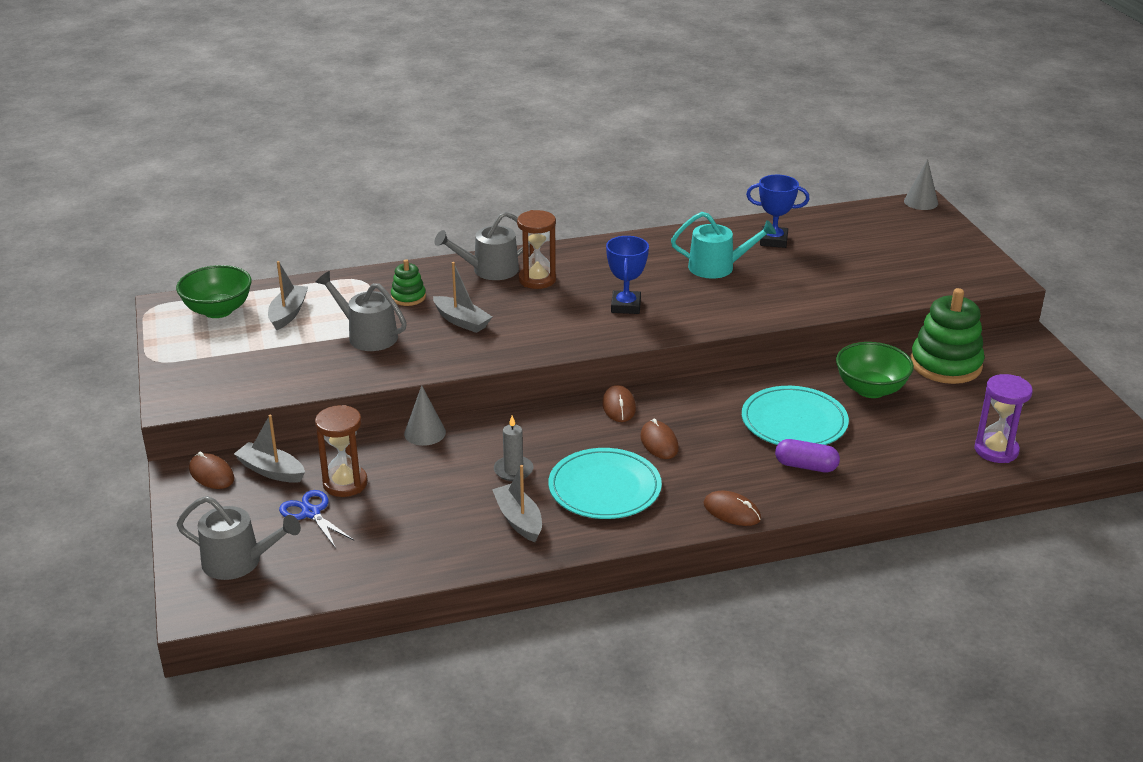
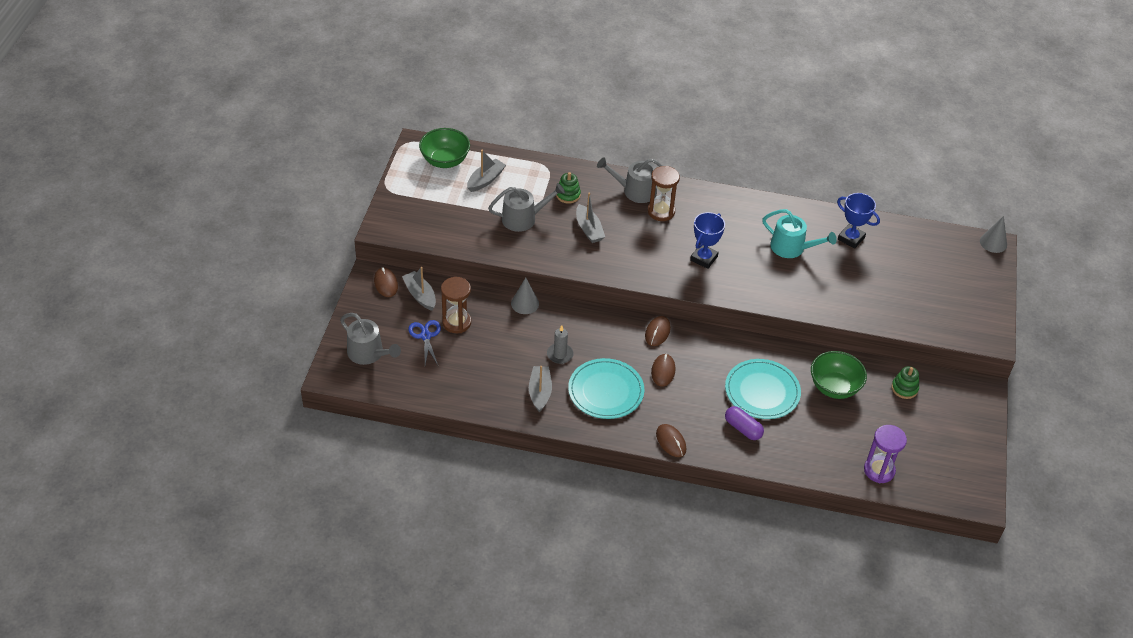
camera: 25 degrees right, 15 degrees up
(367, 335) = (523, 218): grey watering can -> grey watering can turned 105 degrees clockwise
(945, 364) = (904, 388): green stacking toy -> green stacking toy, size x0.50

